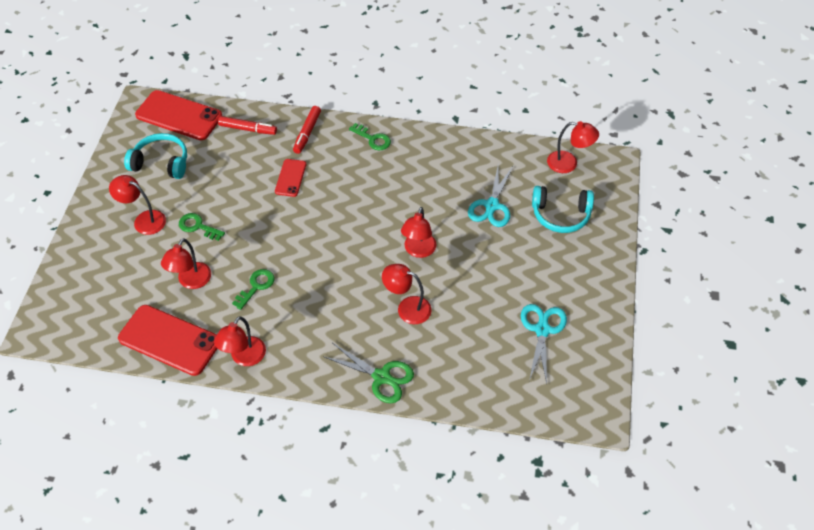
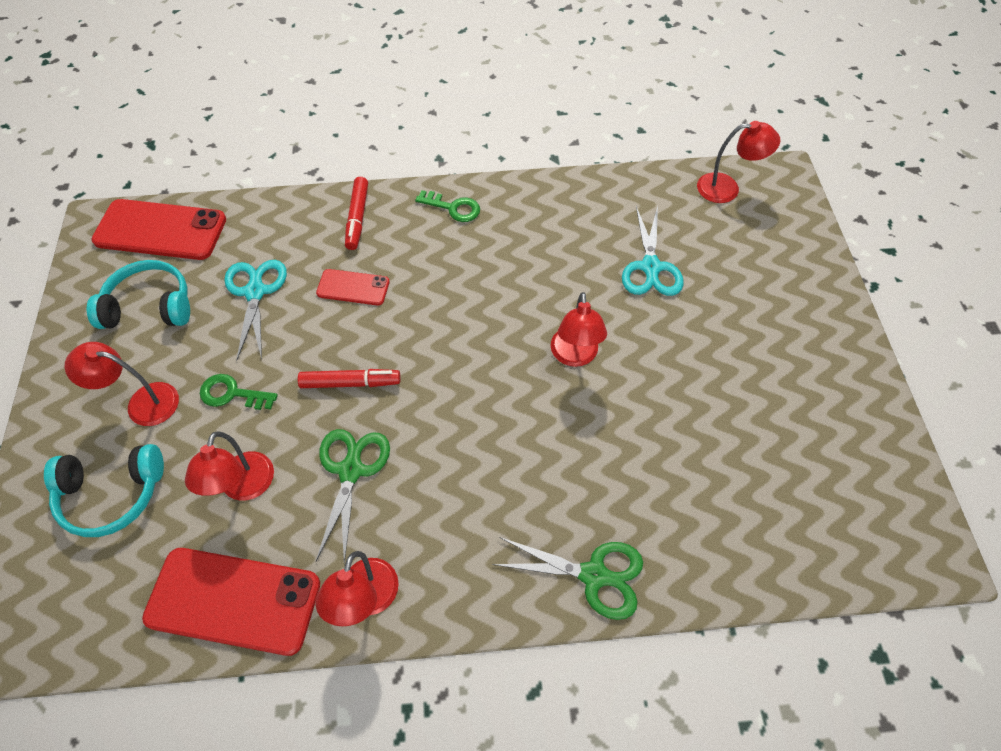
camera: 15 degrees left, 5 degrees up
(248, 129) = (269, 229): red marker -> red marker (350, 383)
(256, 286) = (350, 471): green key -> green scissors
(290, 178) = (353, 287): red phone -> red phone turned 75 degrees counterclockwise
(407, 308) = (591, 449): red lamp -> none
(542, 330) = (795, 436): turquoise scissors -> turquoise scissors (255, 292)
(560, 215) = (747, 260): turquoise headphones -> turquoise headphones (112, 494)

